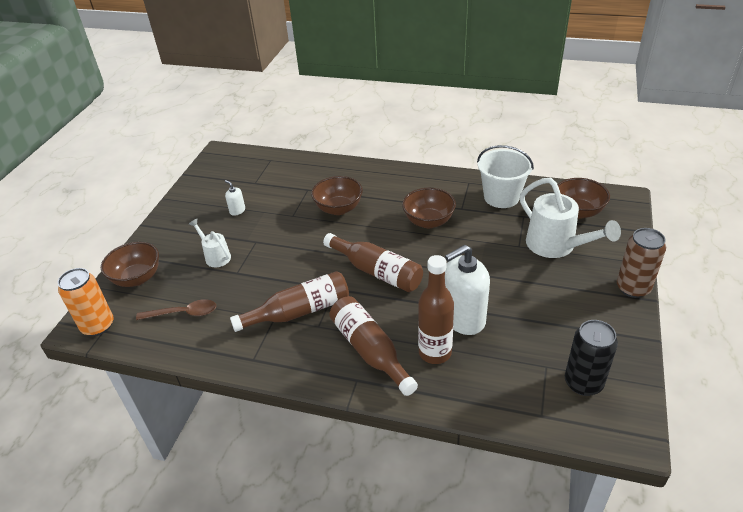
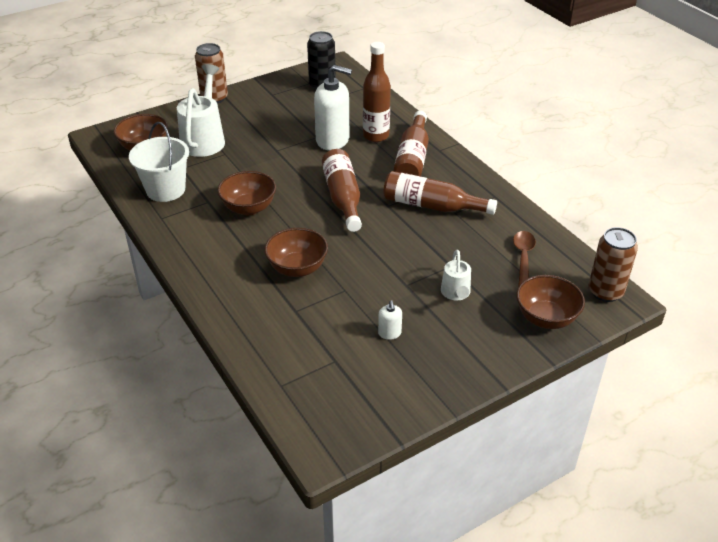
camera: 140 degrees left, 0 degrees up
(98, 326) = (605, 292): orange can -> brown can
(183, 313) = (523, 258): brown spoon -> brown spoon turned 60 degrees clockwise

